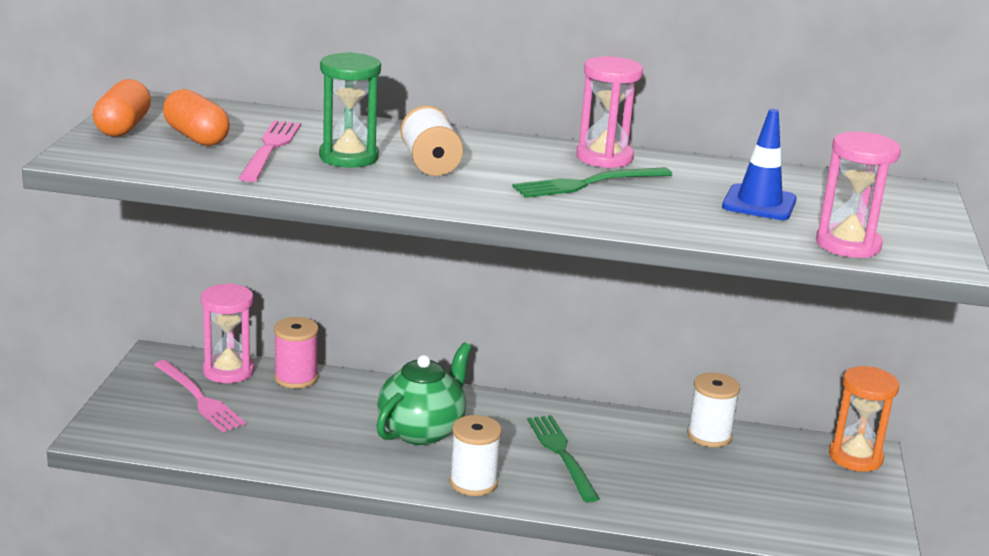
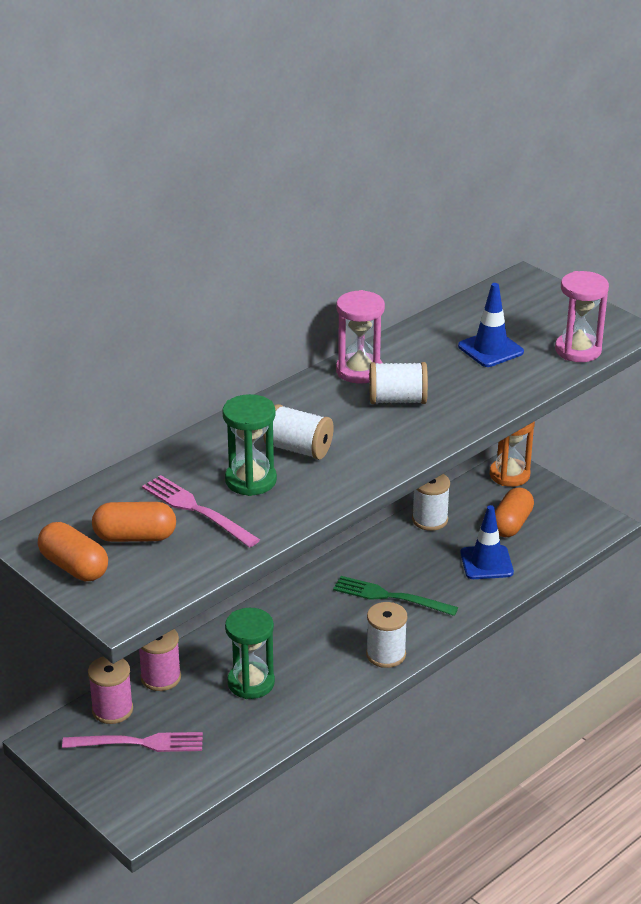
camera: 50 degrees left, 10 degrees up
(228, 371) = (112, 710): pink hourglass -> pink spool
(342, 424) = (251, 683): none -> green hourglass
(422, 430) = (298, 647): green teapot -> none
(586, 184) = (397, 400): green fork -> white spool
(695, 493) = (486, 563): none -> blue traffic cone
(780, 486) = (511, 524): none -> orange capsule

